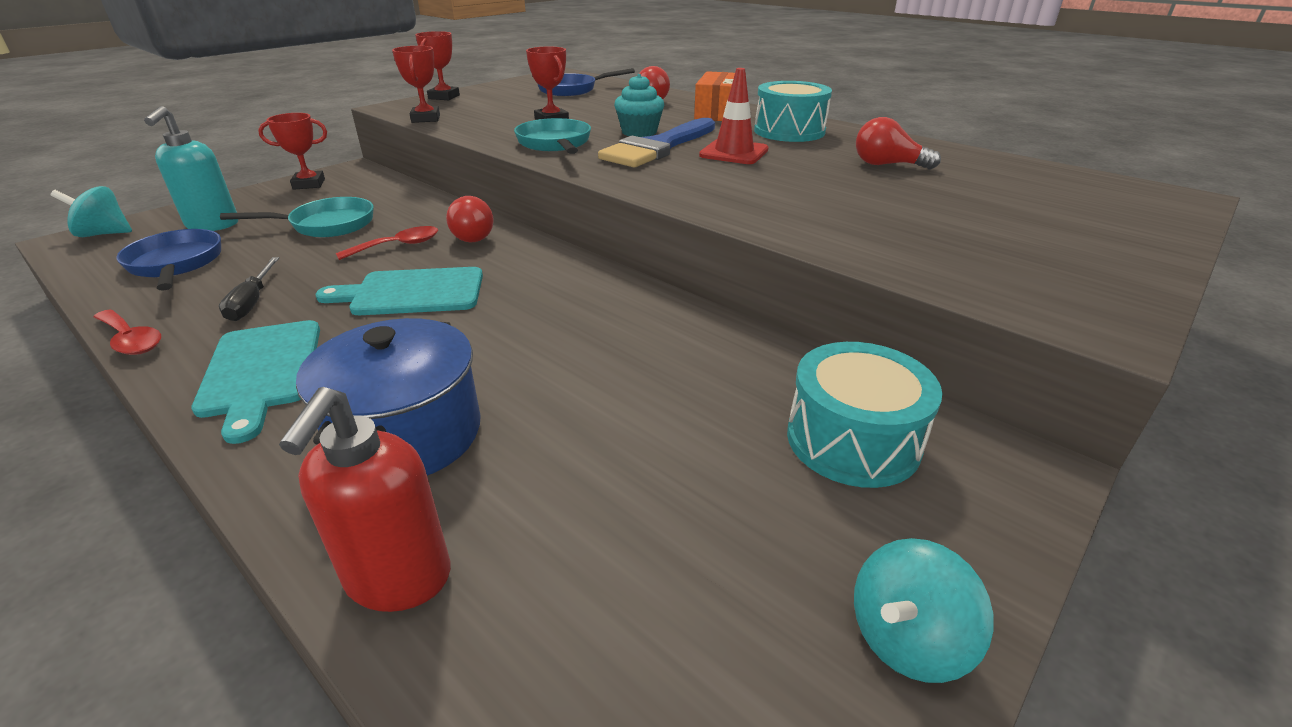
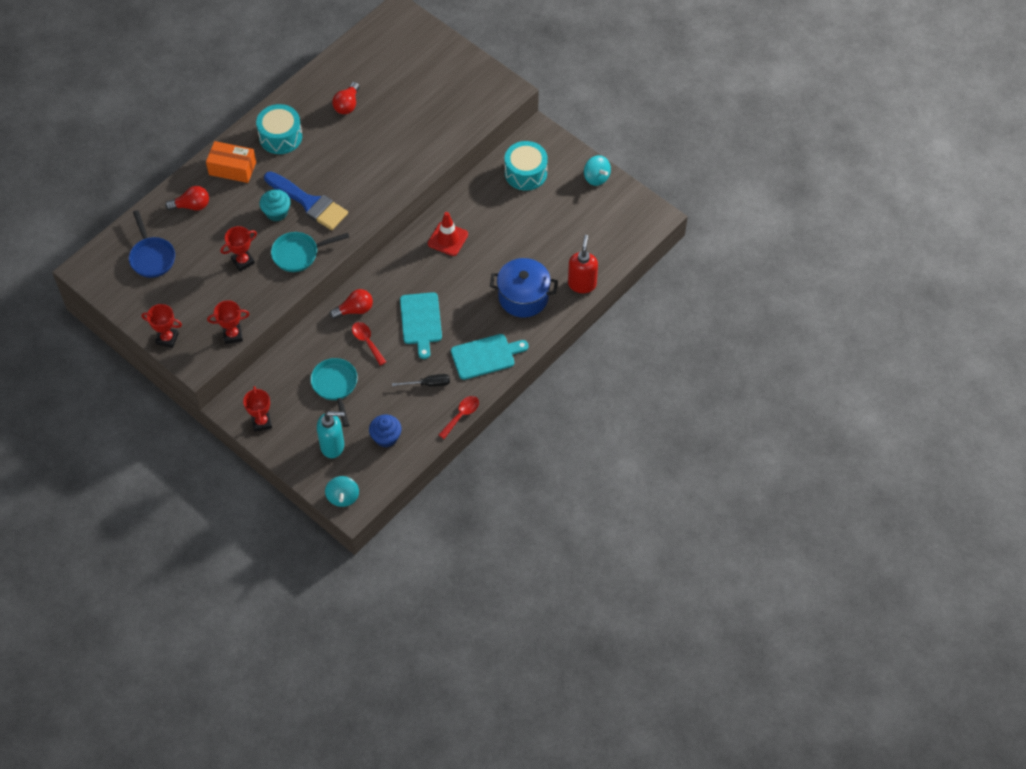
camera: 90 degrees left, 25 degrees up
(176, 264) = (386, 437): blue pan -> blue cupcake
(398, 579) = (582, 284): red soap dispenser -> red soap dispenser turned 90 degrees counterclockwise
(734, 152) = (321, 168): red traffic cone -> red traffic cone (448, 239)

